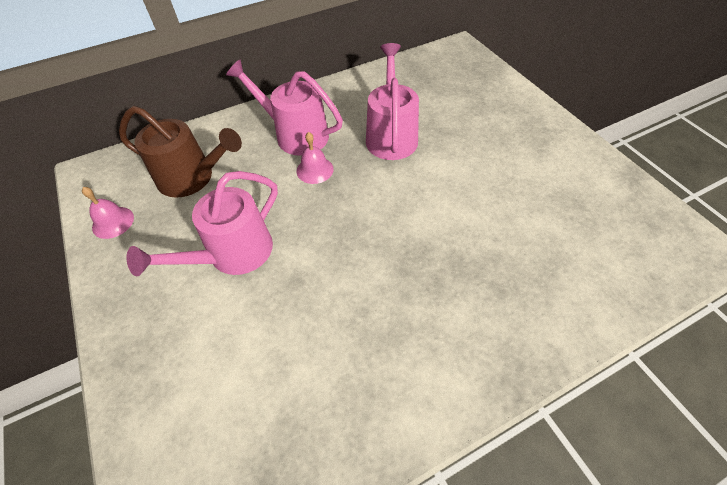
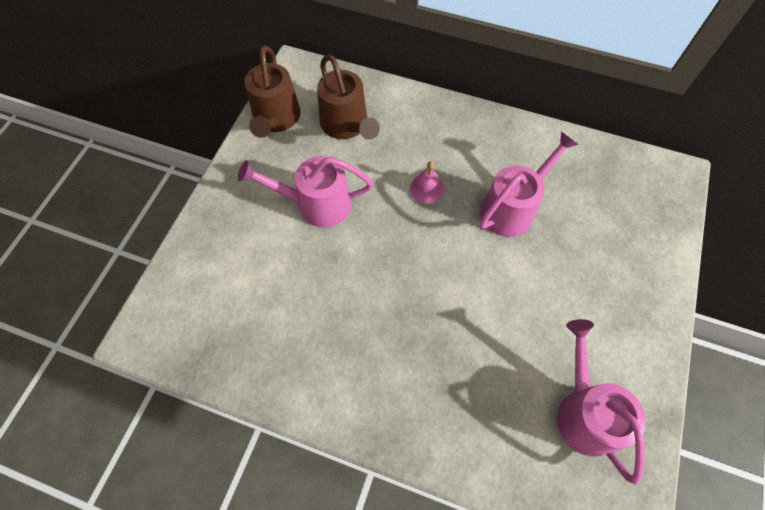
camera: 45 degrees right, 10 degrees up
(113, 222) = (276, 119): pink bell -> brown watering can
(295, 134) = (445, 147): pink watering can -> pink watering can (583, 411)

